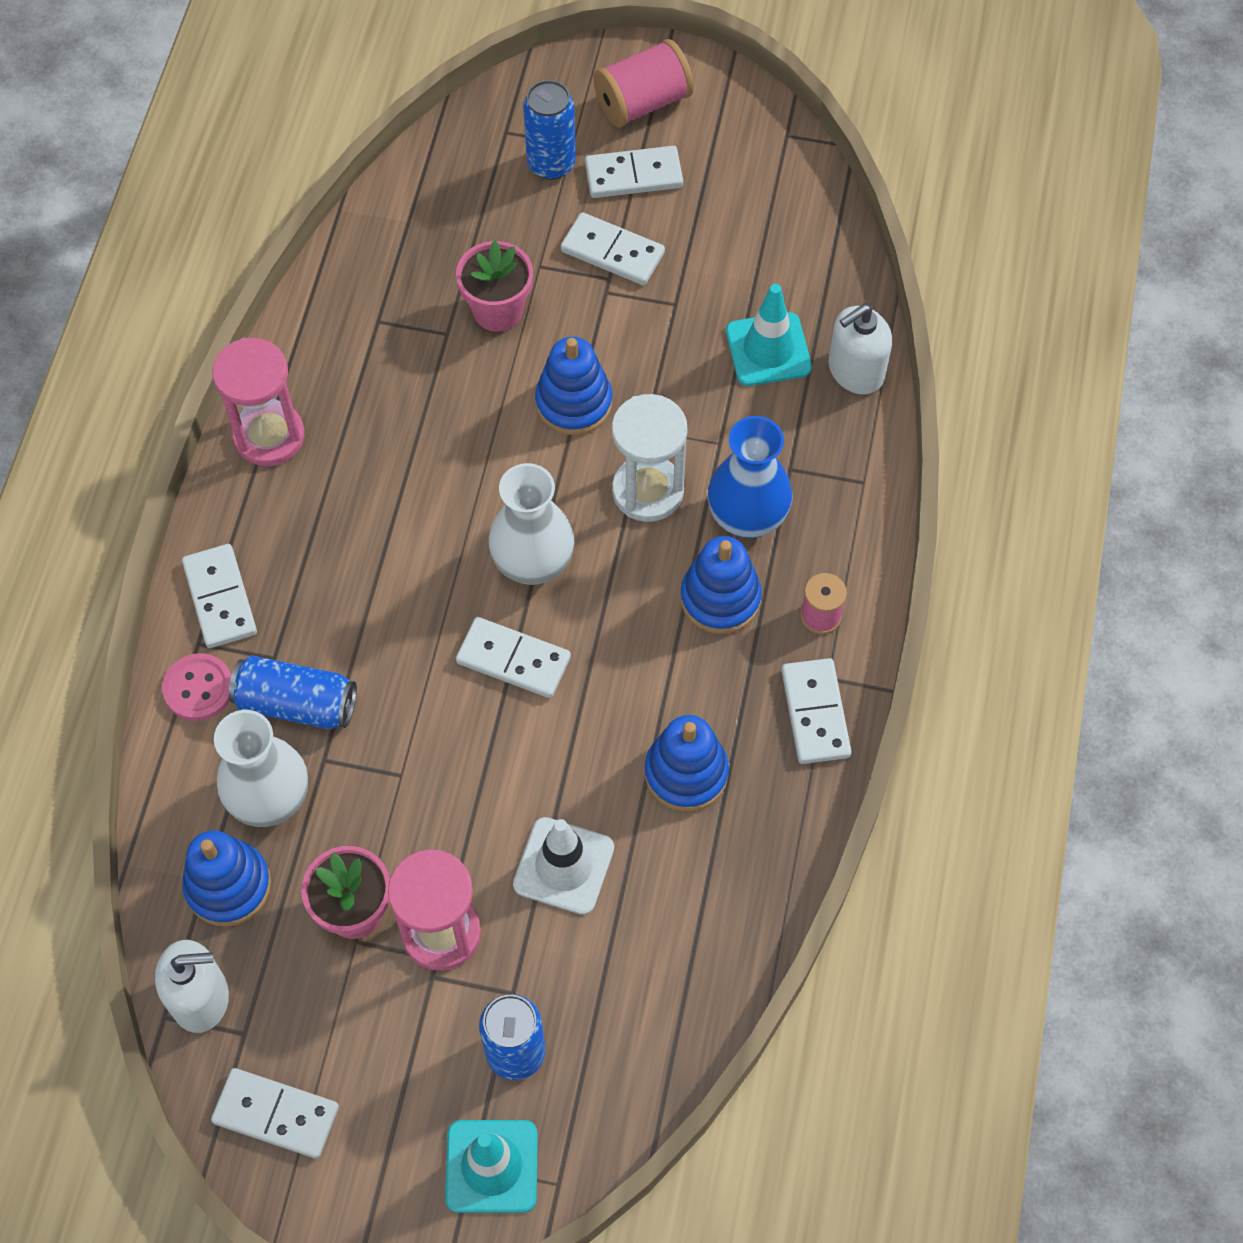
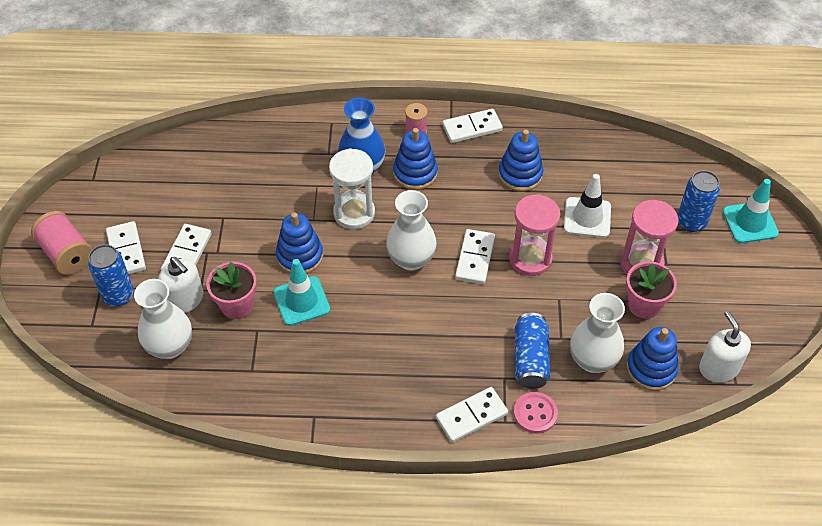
camera: 100 degrees left, 10 degrees down
(269, 436) = (349, 414): pink hourglass -> pink hourglass (530, 258)
(276, 1114) = (764, 318): white domino -> none
(445, 223) = (170, 346): none -> white vase
(768, 349) = (251, 171): turquoise traffic cone -> turquoise traffic cone (301, 301)
(855, 371) = (260, 132): white soap dispenser -> white soap dispenser (185, 299)

